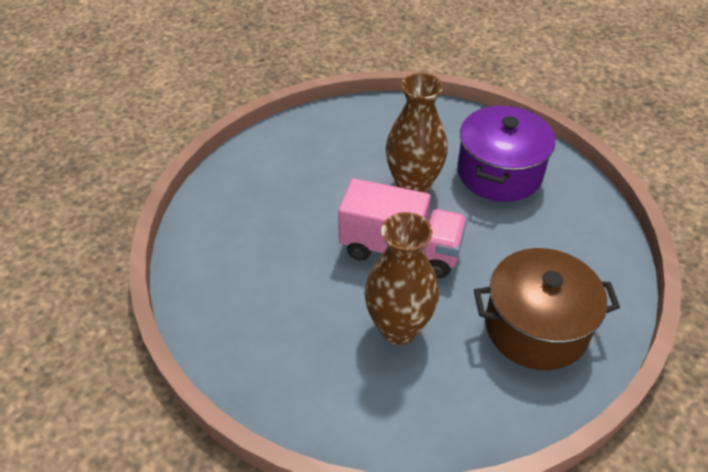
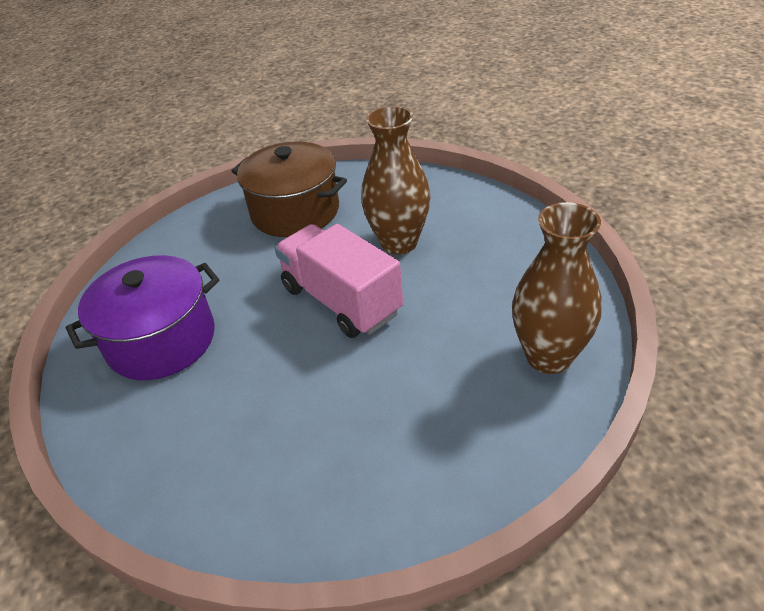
camera: 145 degrees left, 5 degrees down
(413, 186) = (263, 362): brown vase -> brown vase (548, 356)

